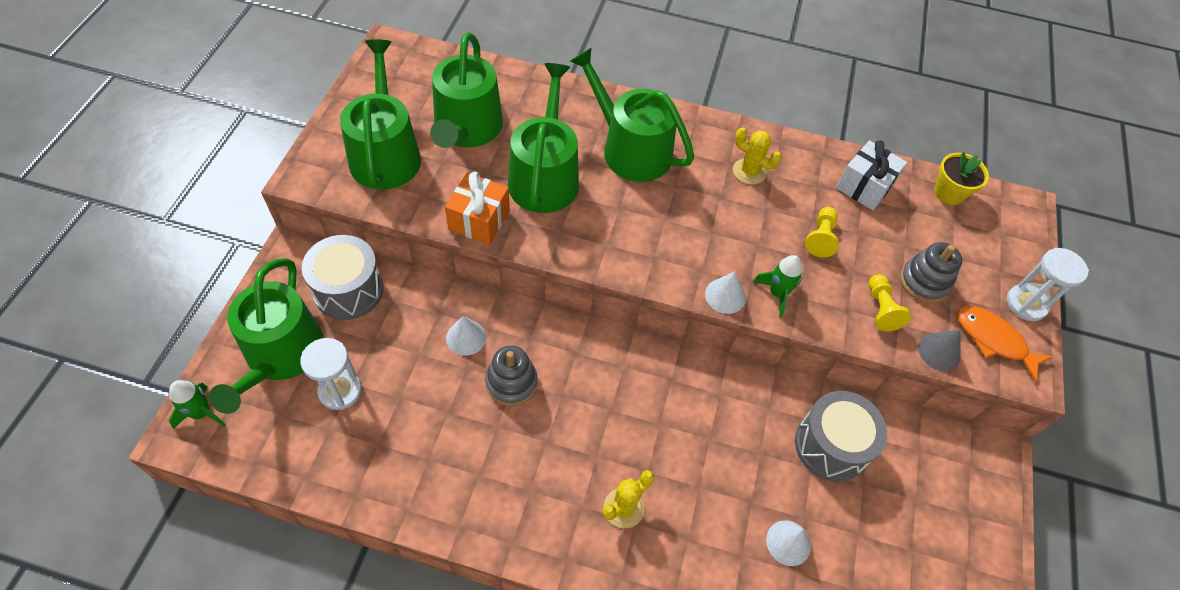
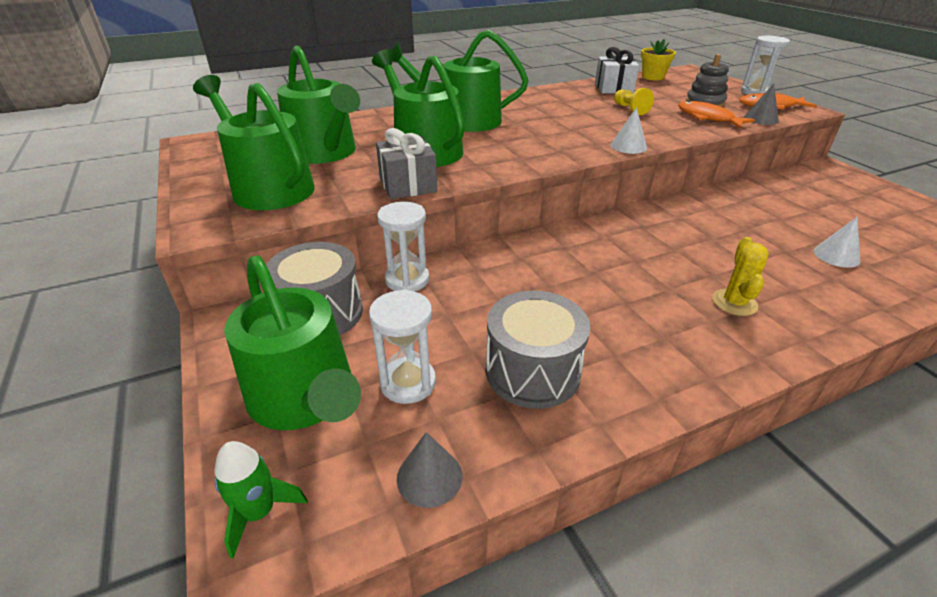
camera: 35 degrees left, 20 degrees down
(288, 462) = (429, 477): none -> grey cone
(429, 300) = (407, 280): none -> white hourglass
(466, 337) = (471, 283): white cone -> none
(479, 220) = (408, 185): orange gift -> grey gift
(511, 382) = (547, 287): grey stacking toy -> none
(749, 171) = (547, 104): yellow cactus -> none
(777, 293) = (652, 134): green rocket -> none
(831, 445) = (768, 205): grey drum -> grey drum (532, 371)
(881, 309) = (707, 118): yellow pawn -> orange fish

